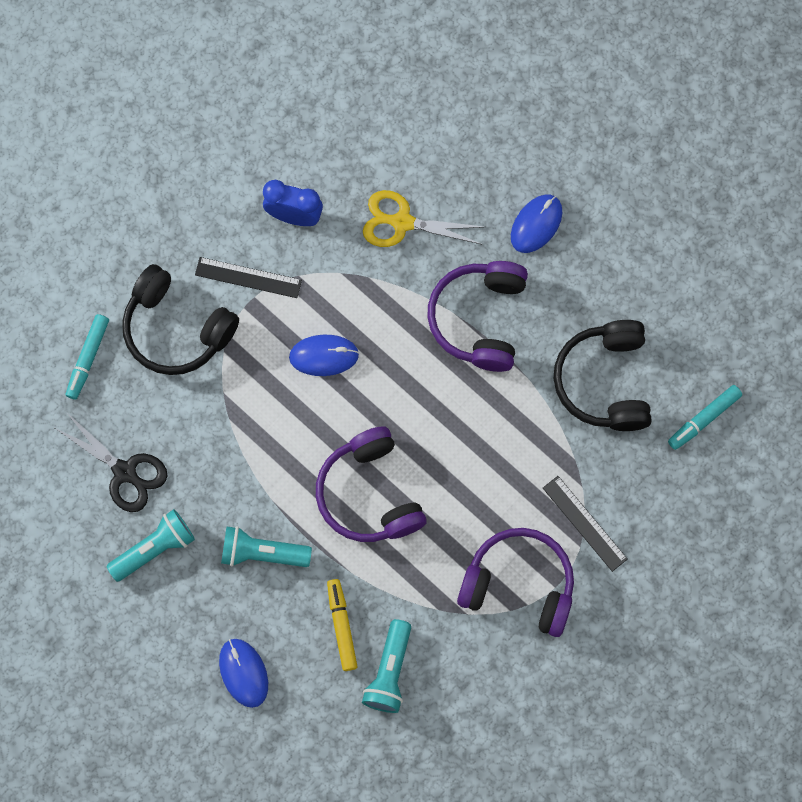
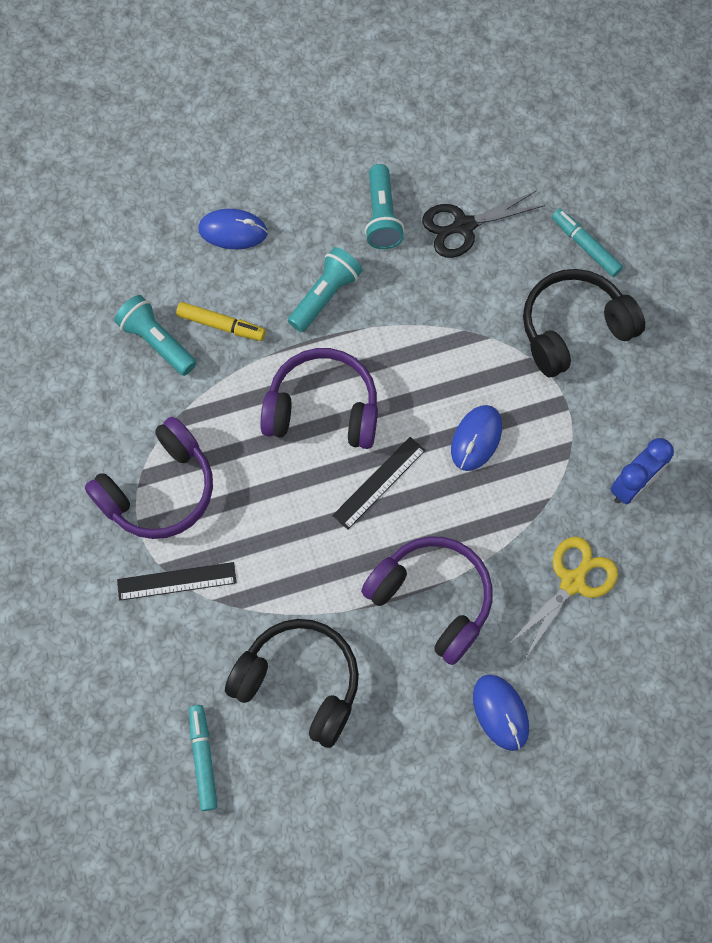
camera: 120 degrees right, 5 degrees down
(248, 277) = (591, 413): black ruler -> black ruler (379, 482)

